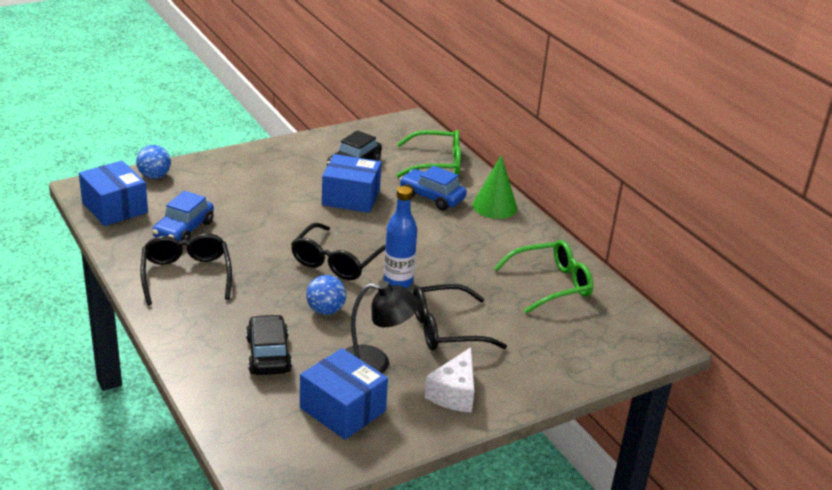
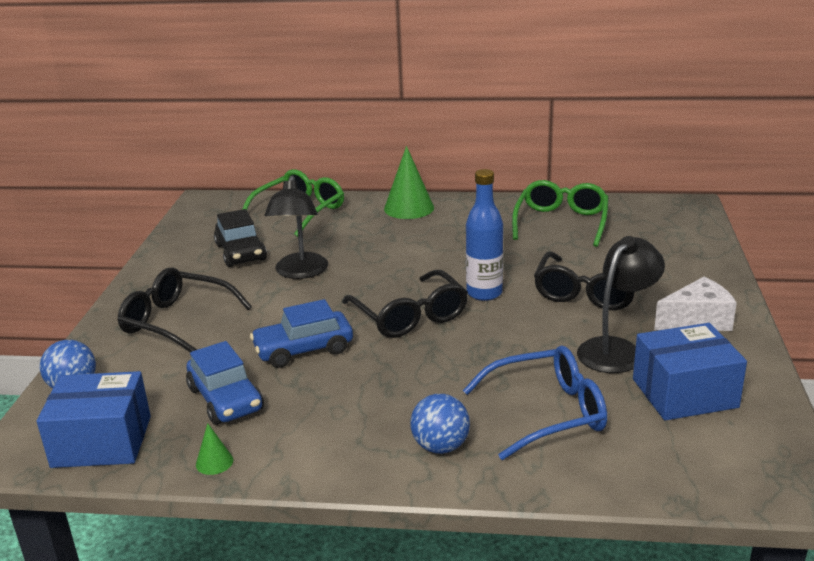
camera: 50 degrees left, 5 degrees down
(124, 250) = (214, 462): none -> green cone
(186, 275) = (327, 426): black glasses -> black glasses (176, 321)
(268, 355) = (547, 412): black car -> blue glasses
(325, 310) = (495, 350): blue ball -> blue ball (440, 447)
(351, 198) = (300, 272): blue box -> black lamp
(432, 197) = (355, 231): blue car -> blue car (303, 350)
(454, 393) = (697, 320): white cheese -> white cheese turned 75 degrees counterclockwise

